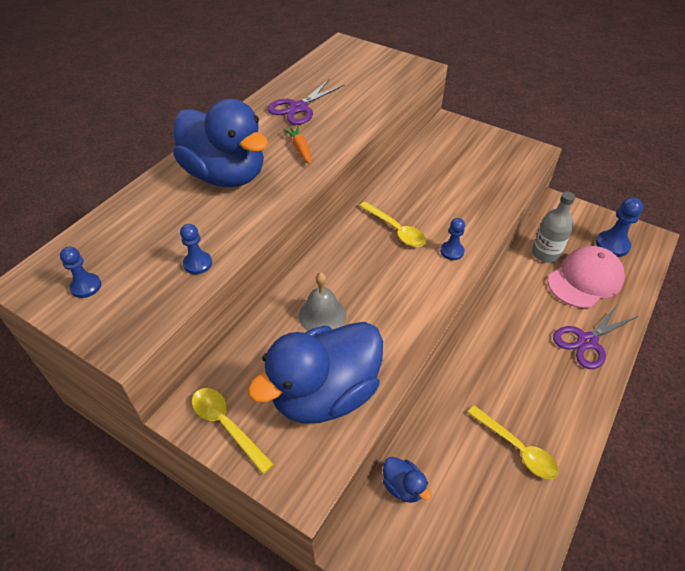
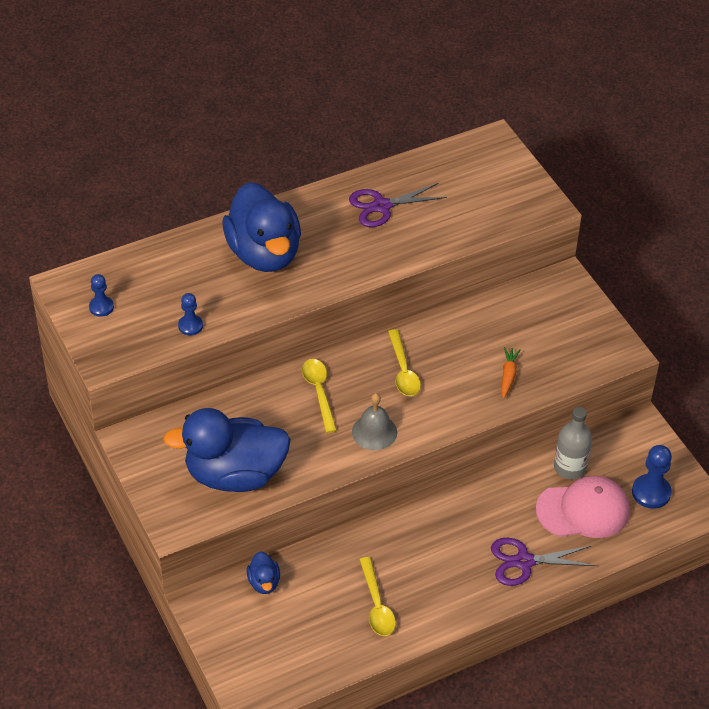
camera: 30 degrees right, 0 degrees up
(227, 425) = (150, 461): yellow spoon -> yellow spoon (319, 392)
(300, 149) = (347, 254): orange carrot -> orange carrot (508, 375)
(322, 315) = (278, 415): grey bell -> grey bell (374, 432)
(452, 251) = (436, 414): blue pawn -> none

